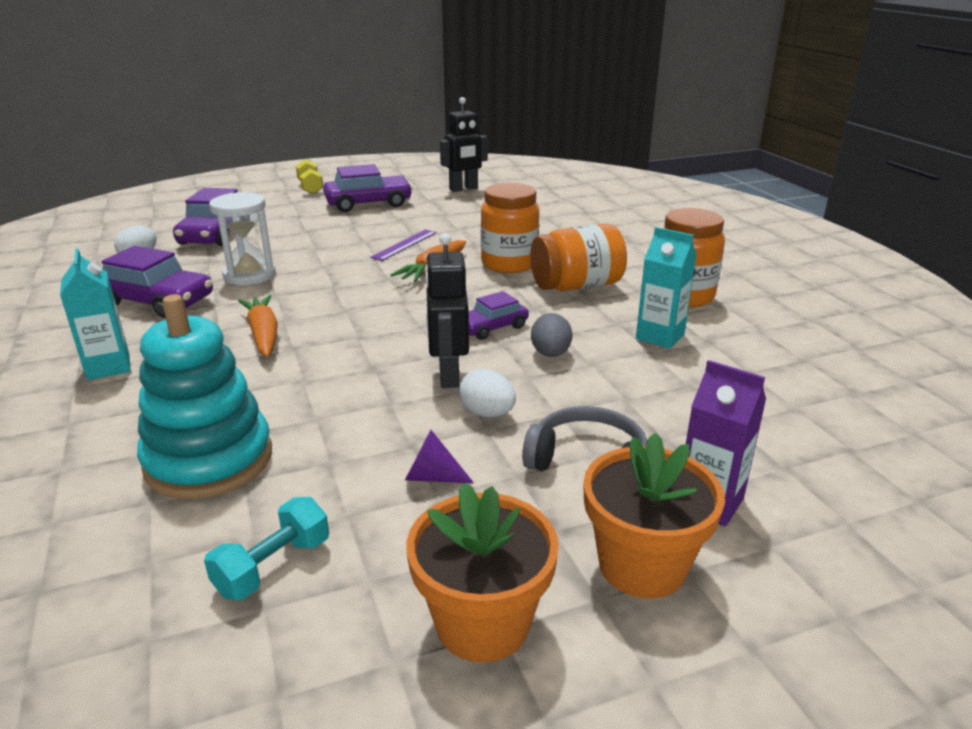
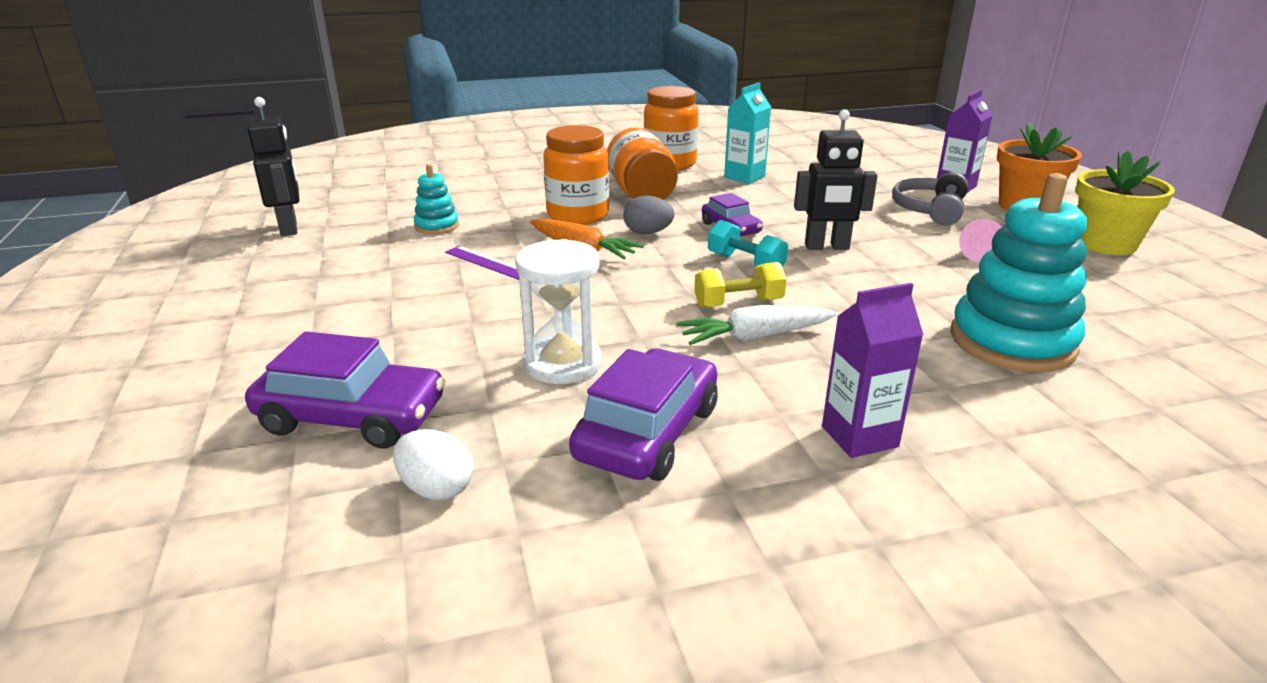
camera: 85 degrees left, 0 degrees up
(108, 367) = (859, 436): turquoise carton -> purple carton
(263, 334) = (755, 337): orange carrot -> white carrot
(273, 567) = (1116, 303): turquoise dumbbell -> turquoise dumbbell (745, 263)
(310, 187) = (146, 341): yellow dumbbell -> yellow dumbbell (738, 303)
(368, 203) = (294, 289): purple car -> none
(432, 477) = (977, 254): purple cone -> pink cone
(475, 223) = (437, 226): none -> turquoise stacking toy
(482, 623) = (1105, 244): orange flower pot -> yellow flower pot
(487, 413) = (882, 235): white egg -> none
(550, 354) = (779, 211): grey egg -> grey egg (648, 233)

